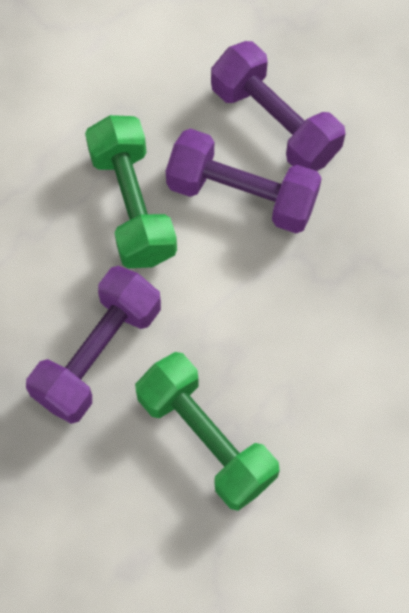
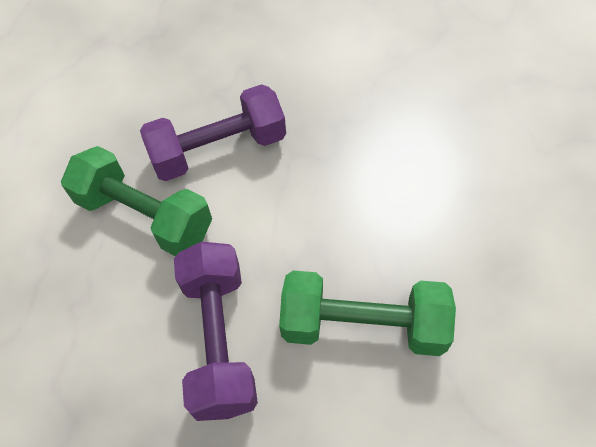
camera: 40 degrees left, 10 degrees down
(275, 123) = (197, 94): purple dumbbell -> none

